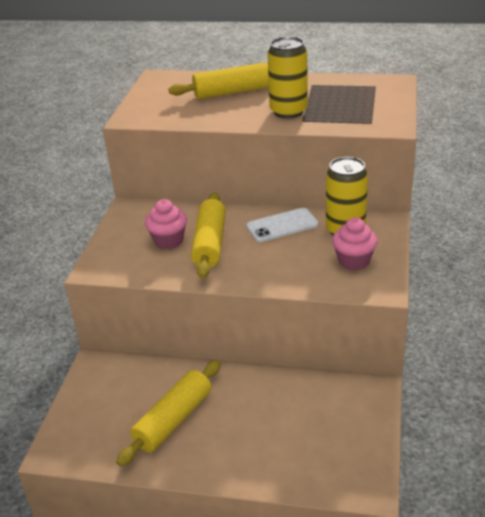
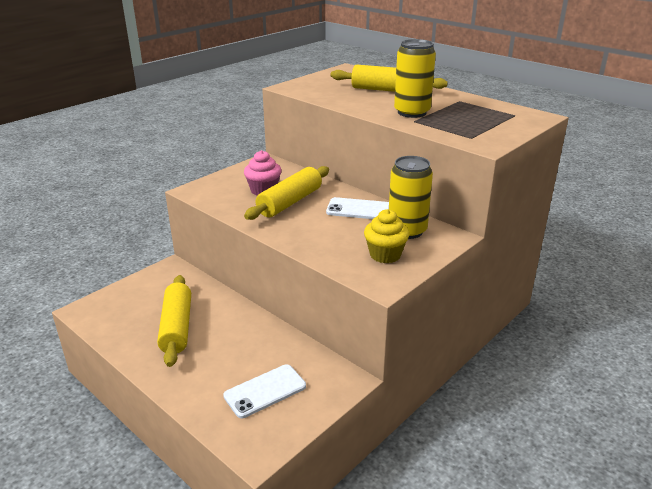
camera: 30 degrees right, 5 degrees down
(173, 420) = (176, 327): yellow rolling pin -> yellow rolling pin turned 75 degrees counterclockwise
(319, 435) = (265, 391): none -> white phone
(354, 261) = (385, 255): pink cupcake -> yellow cupcake

